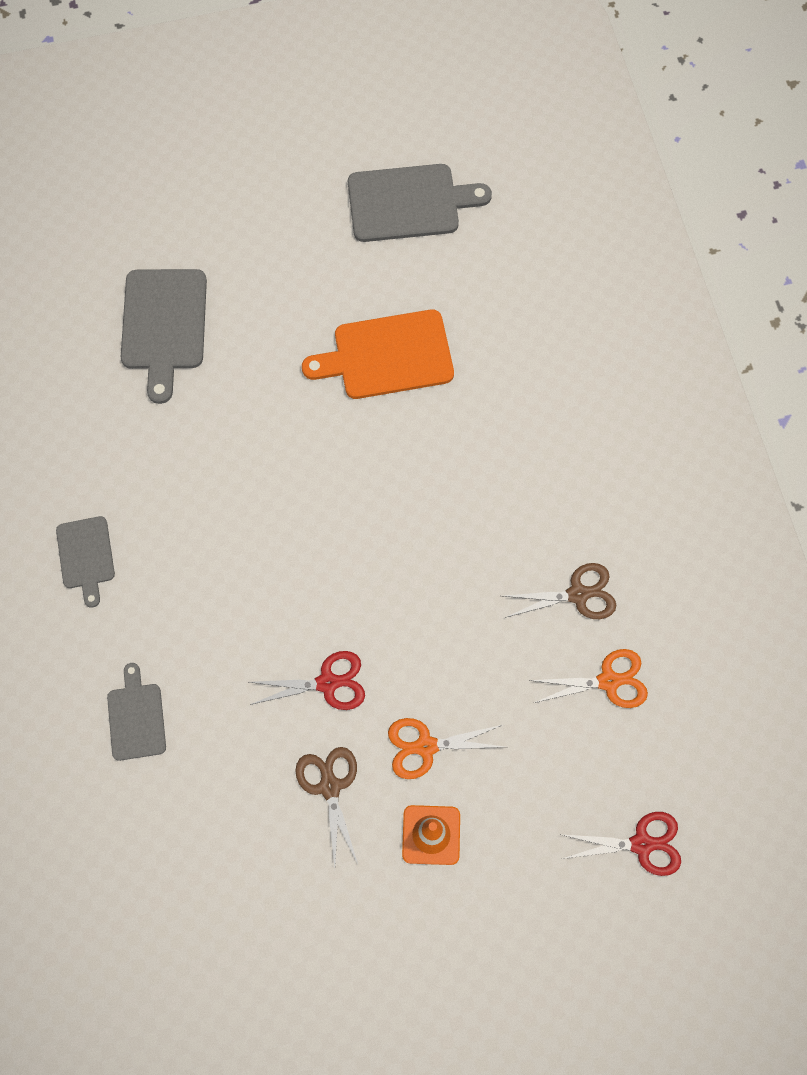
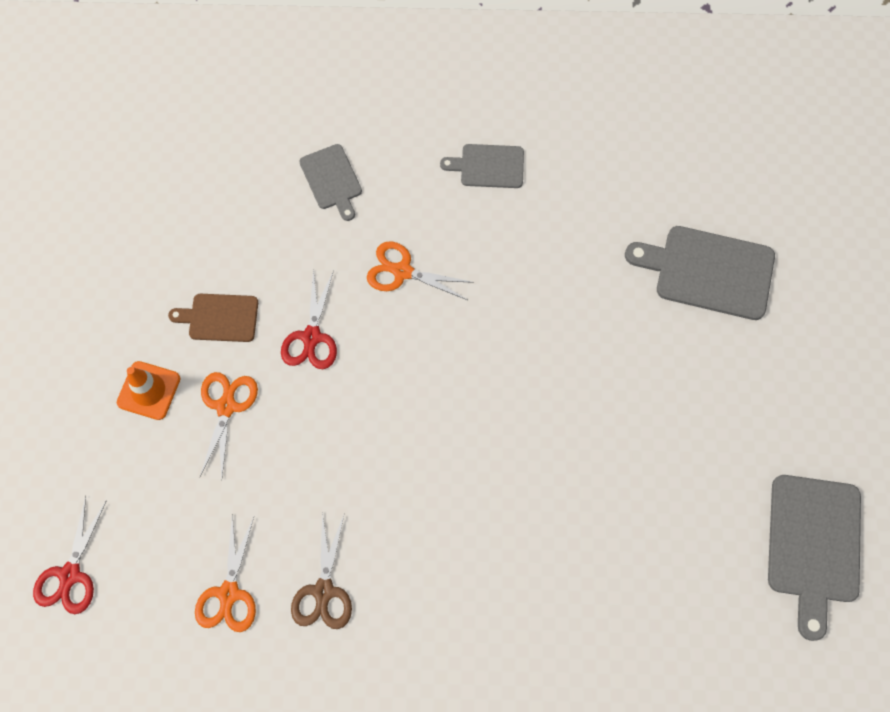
camera: 105 degrees right, 0 degrees up
(136, 717) = (332, 180): grey cutting board -> grey cutting board turned 60 degrees clockwise
(231, 611) = (402, 271): none -> orange scissors
(330, 787) = (220, 317): brown scissors -> brown cutting board
(387, 356) = (630, 473): orange cutting board -> none

